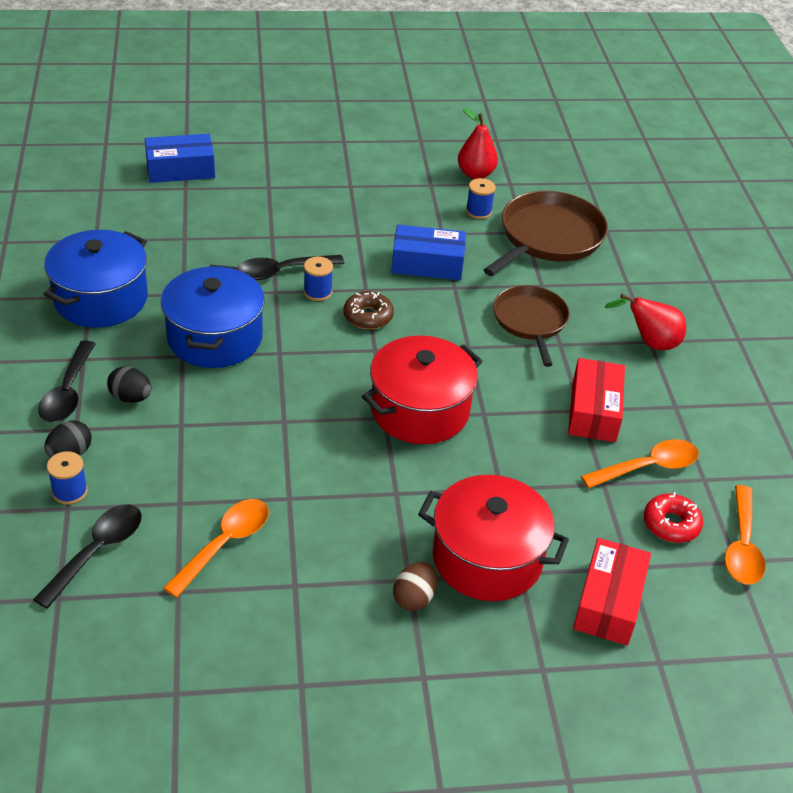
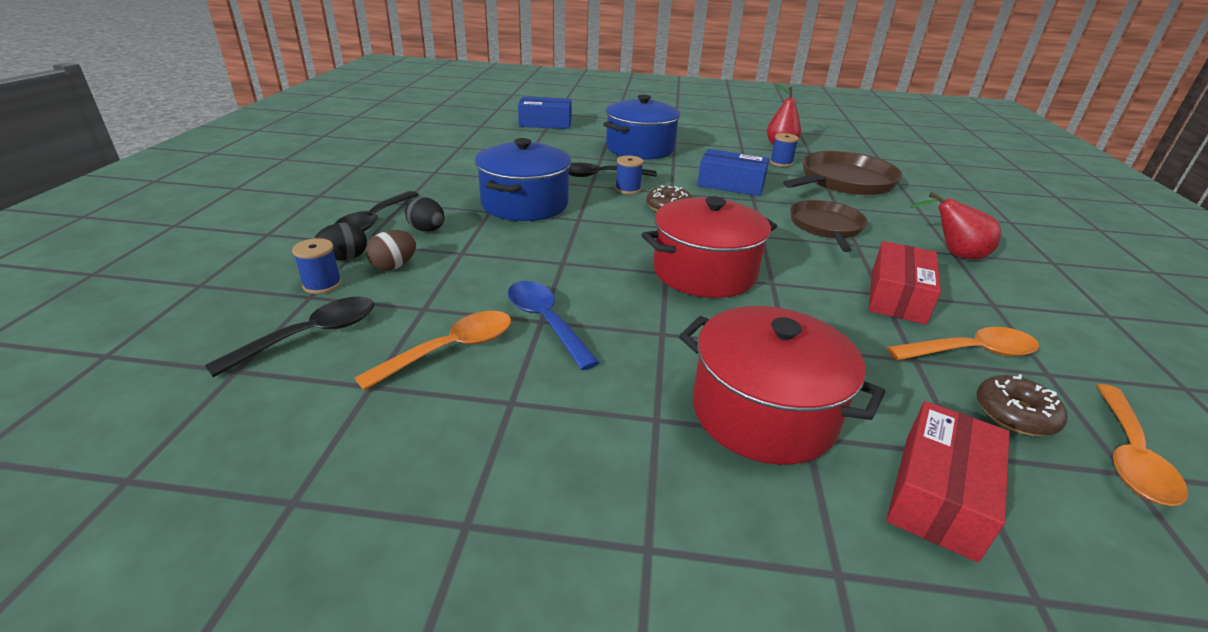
camera: 15 degrees right, 10 degrees down
(101, 299) = (442, 174): blue pot -> blue pot (640, 149)
(294, 499) = (546, 322): none -> blue spoon
(414, 598) = (658, 441): brown egg -> brown egg (394, 266)
(671, 524) = (1015, 414): red donut -> brown donut

